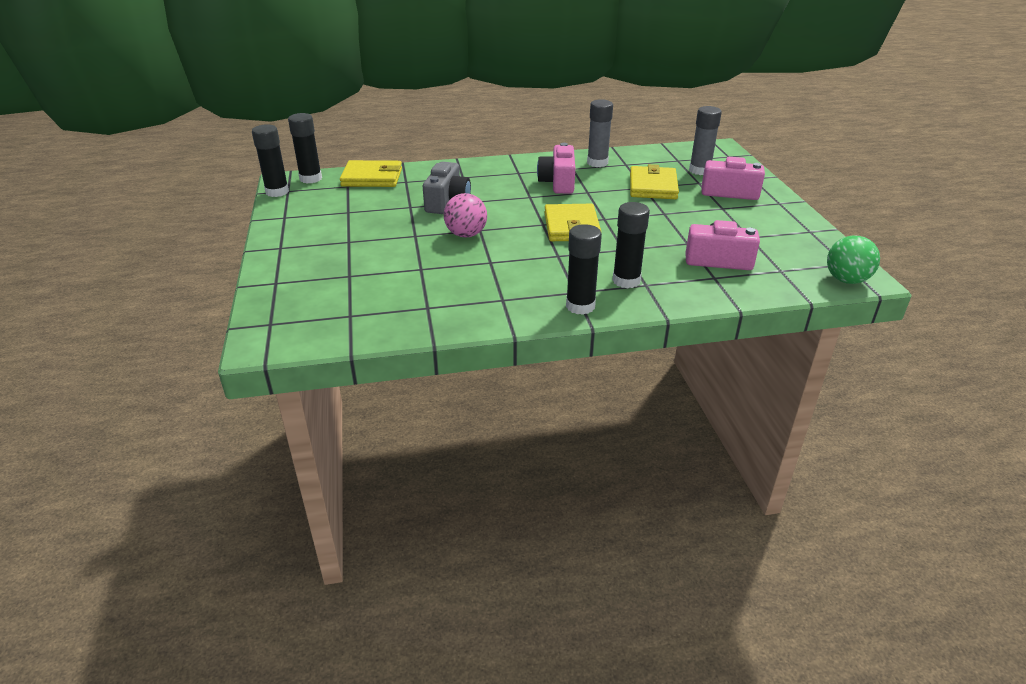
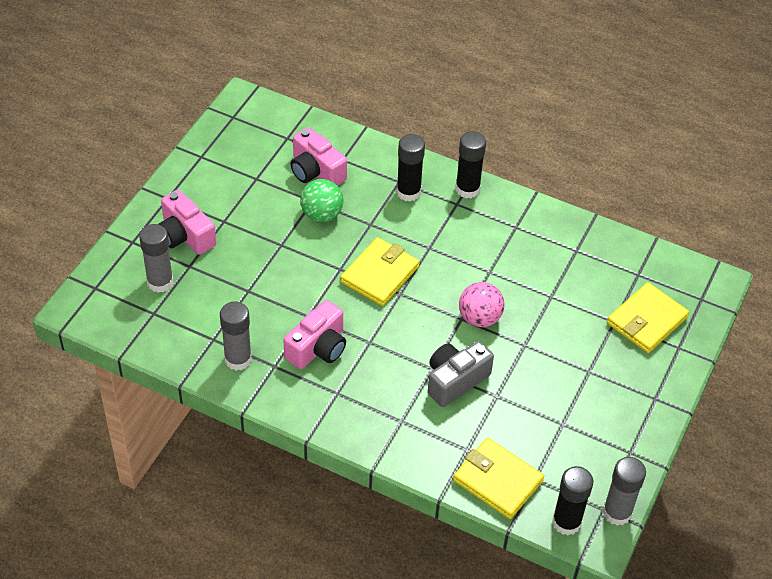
camera: 145 degrees left, 15 degrees up
(277, 192) = (617, 512): black glue stick -> grey glue stick
(653, 186) = (239, 286): yellow wallet -> yellow wallet (646, 320)
(846, 280) = (258, 105): green ball -> green ball (321, 214)

